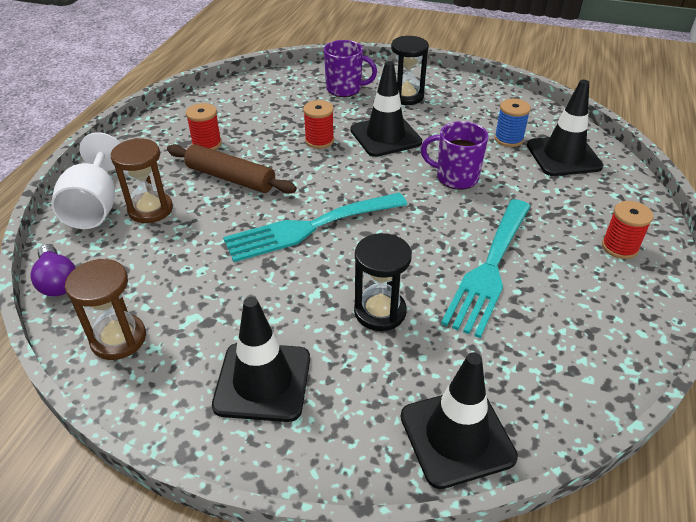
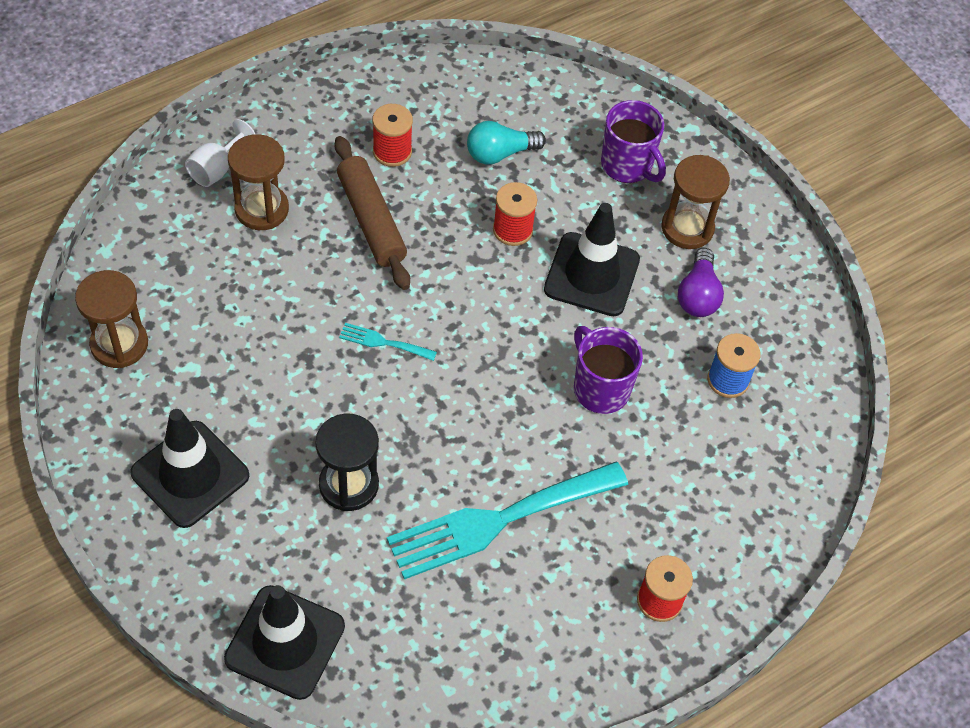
camera: 35 degrees right, 15 degrees up
(58, 281) = (119, 242): purple light bulb -> purple light bulb (698, 295)
(95, 207) = (216, 169): white goblet -> white goblet, size x0.57
(271, 116) = (500, 153): none -> turquoise light bulb
(309, 228) = (383, 342): turquoise fork -> turquoise fork, size x0.42
(406, 96) = (687, 228): black hourglass -> brown hourglass
(563, 156) = (759, 450): black traffic cone -> none

